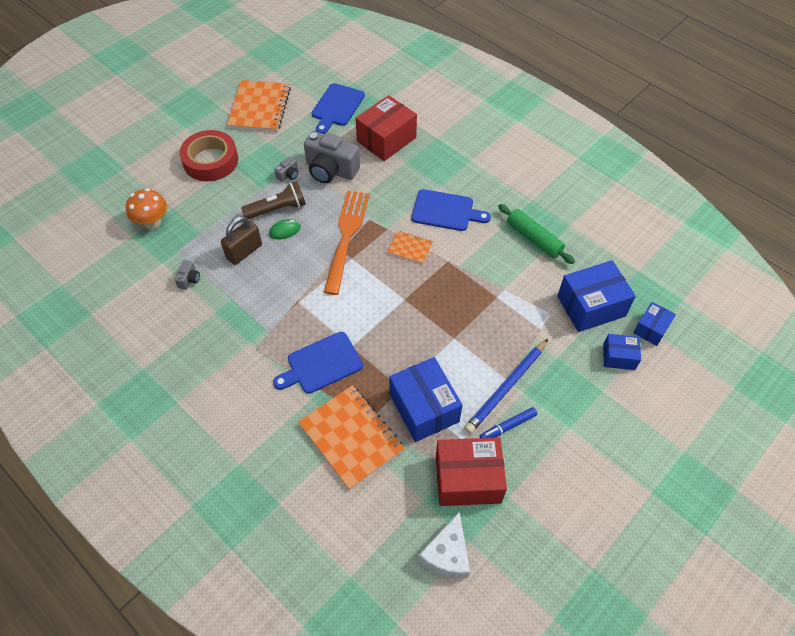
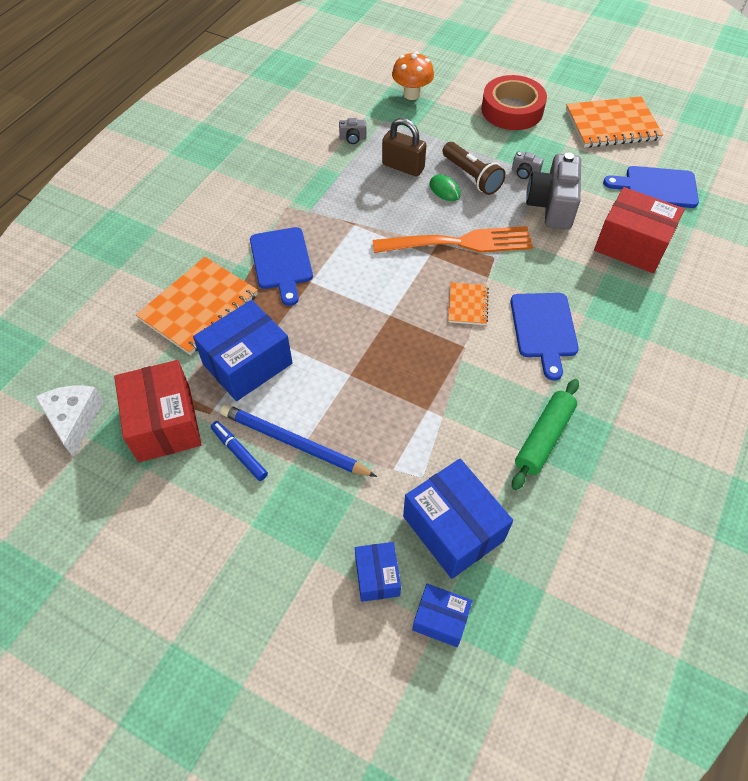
camera: 75 degrees right, 0 degrees up
(321, 364) = (281, 262): blue cutting board -> blue cutting board turned 150 degrees counterclockwise
(447, 554) = (74, 420): white cheese -> white cheese turned 75 degrees clockwise

